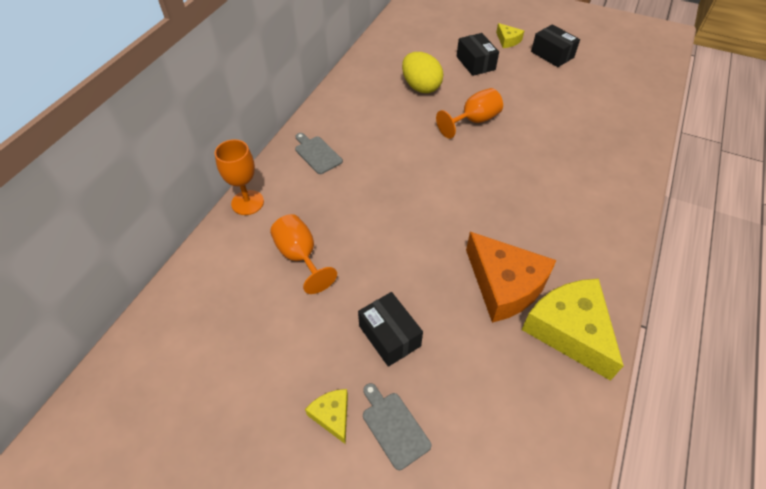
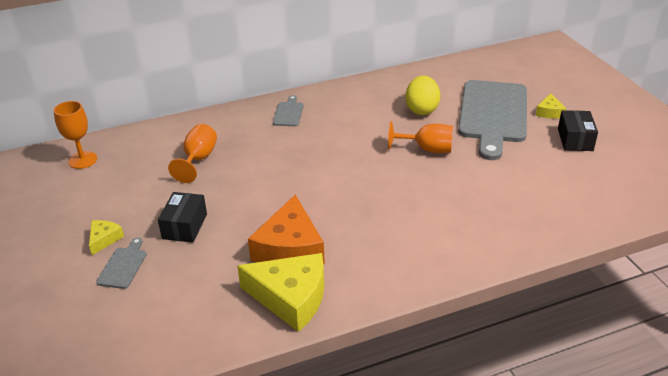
camera: 45 degrees right, 15 degrees down
(247, 202) = (211, 117): orange goblet -> orange goblet (82, 160)
(475, 63) = (493, 114): black box -> grey cutting board
(569, 330) = (291, 298): yellow cheese -> yellow cheese turned 90 degrees clockwise

